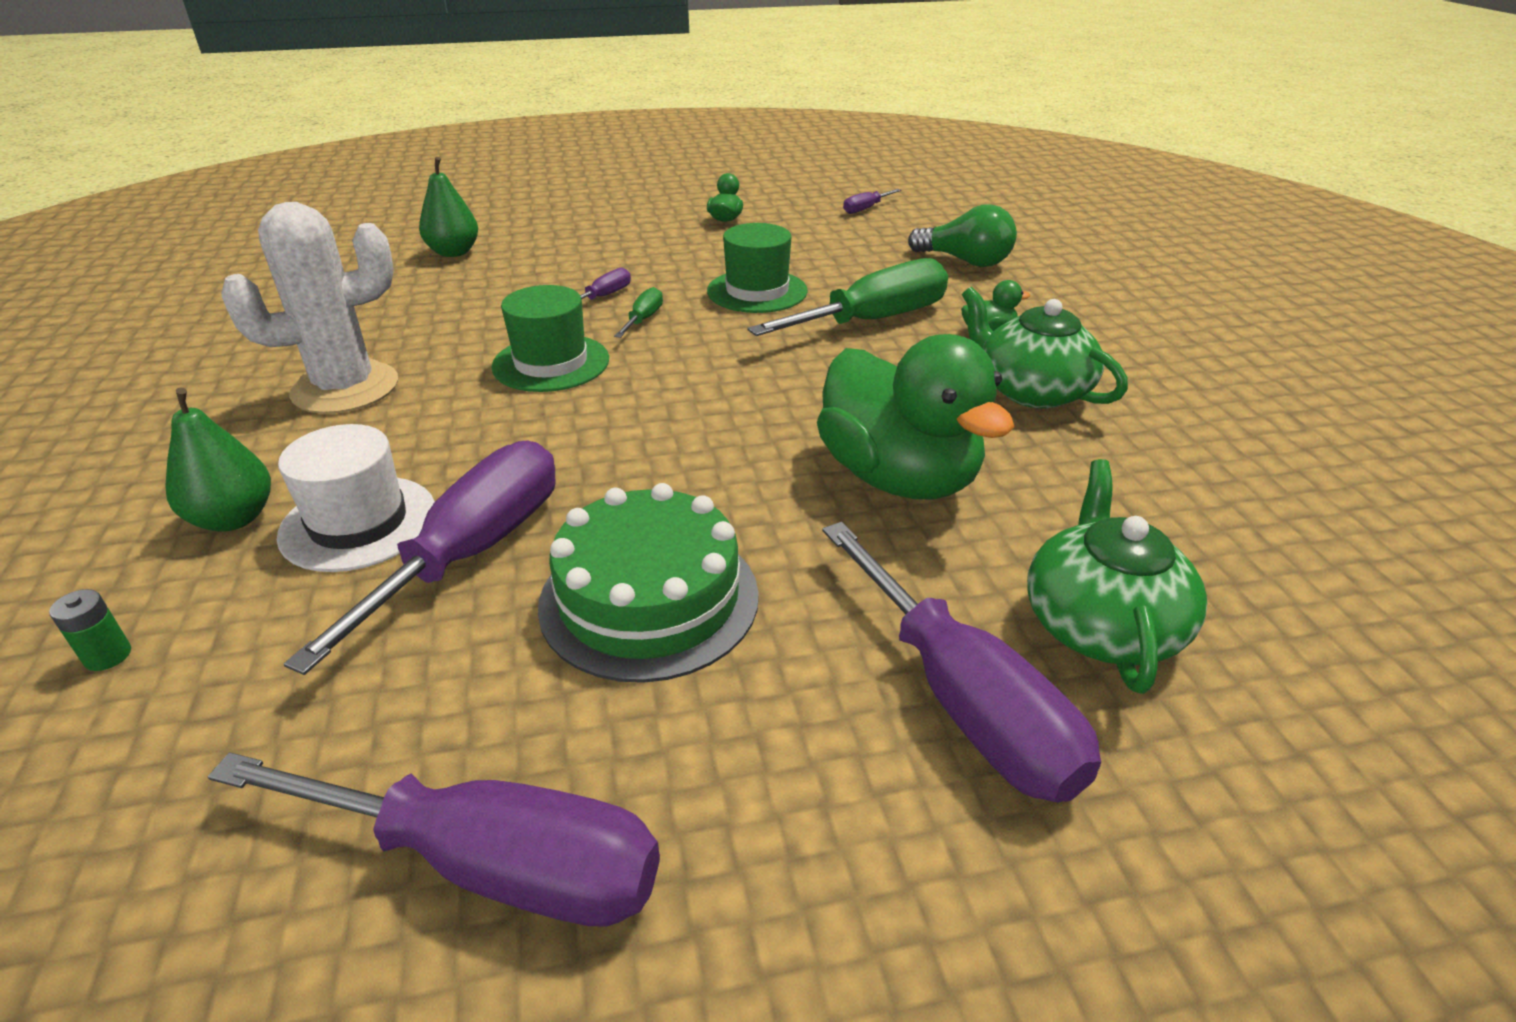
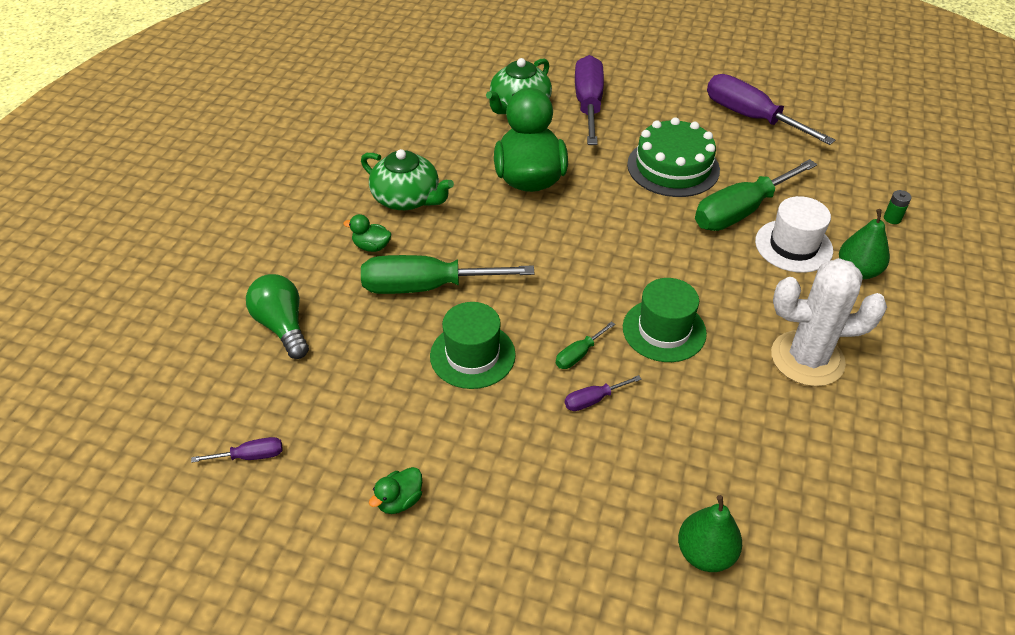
camera: 150 degrees left, 10 degrees up
(472, 552) = (740, 211): purple screwdriver -> green screwdriver
(1031, 390) = (407, 198): green teapot -> green teapot turned 45 degrees counterclockwise

